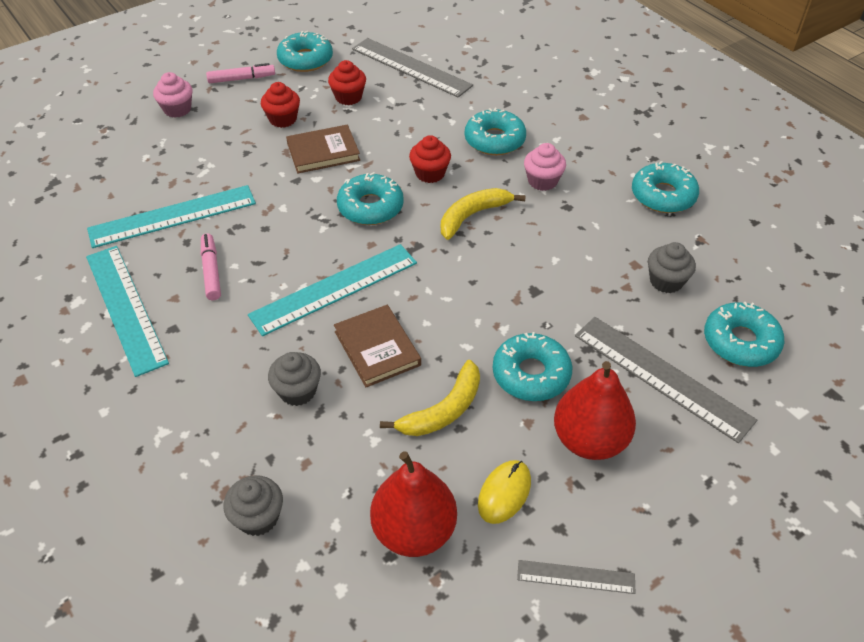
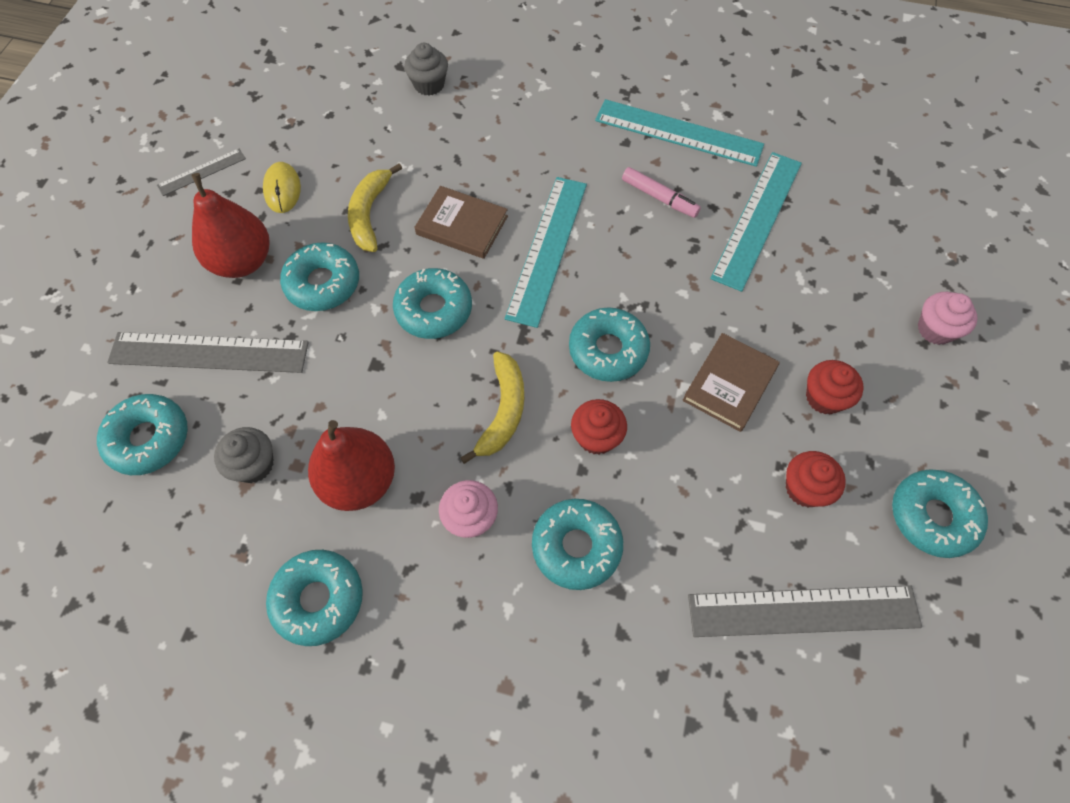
camera: 140 degrees right, 15 degrees up
(242, 79) = (946, 423): pink marker -> none
(297, 391) = (486, 161): grey cupcake -> none
(414, 530) = (326, 134): red pear -> red pear (359, 481)
(460, 300) = (434, 310): none -> turquoise donut

